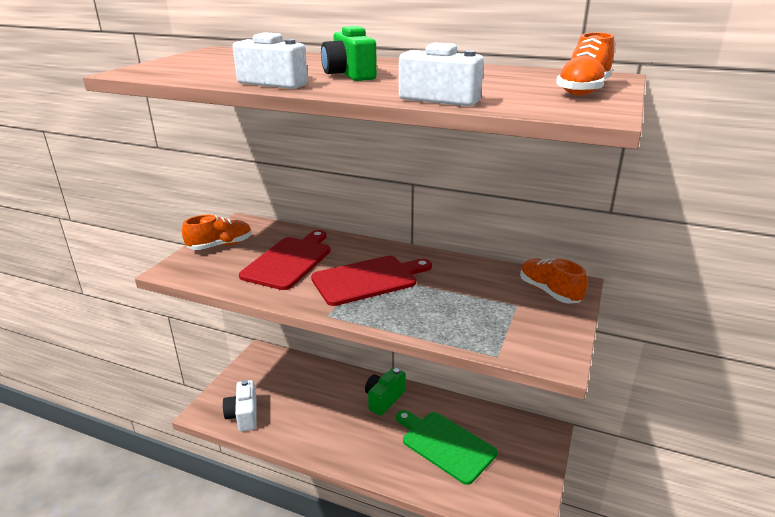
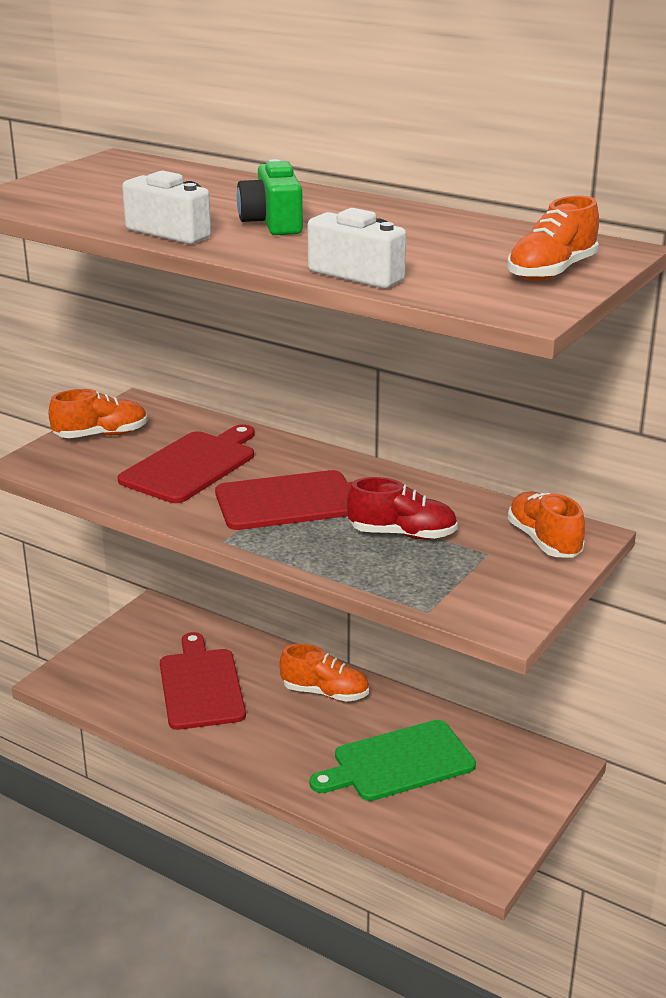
camera: 10 degrees right, 0 degrees up
(243, 415) = (114, 690): white camera -> none
(302, 404) = (201, 685): none -> red cutting board
(384, 399) = (325, 693): green camera -> orange shoe
(445, 444) = (398, 762): green cutting board -> green cutting board turned 75 degrees counterclockwise
(452, 297) = (402, 534): none -> red shoe

